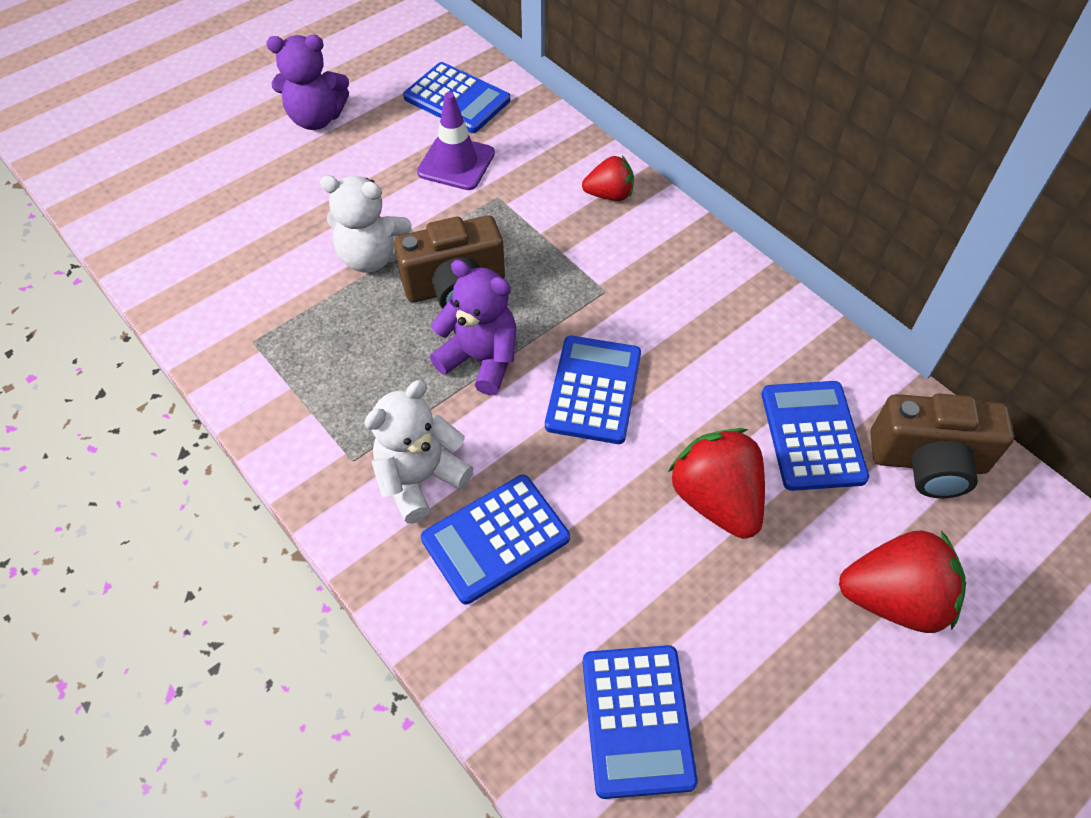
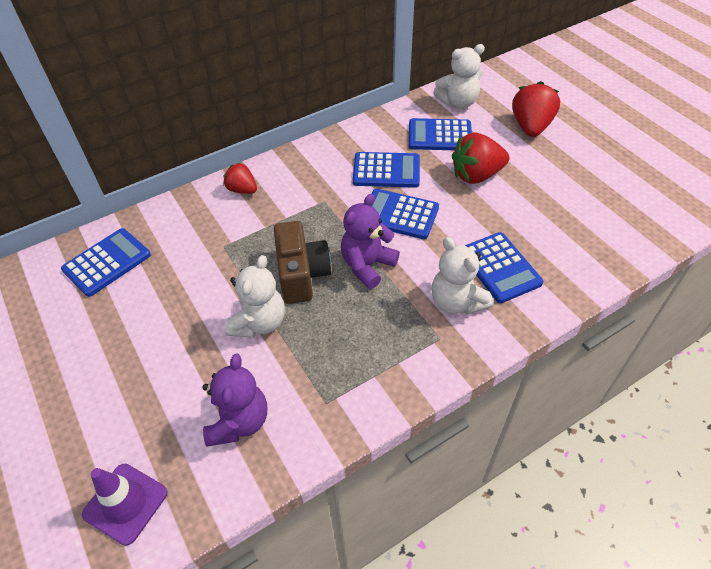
camera: 80 degrees left, 5 degrees down
(316, 118) = (83, 359): purple teddy bear -> purple teddy bear (239, 421)
(456, 163) = (179, 267): purple traffic cone -> purple traffic cone (125, 503)
(609, 195) = (242, 190): red strawberry -> red strawberry turned 60 degrees counterclockwise
(637, 720) = (601, 220): blue calculator -> blue calculator (386, 171)
(928, 462) = (458, 102): brown camera -> white teddy bear

